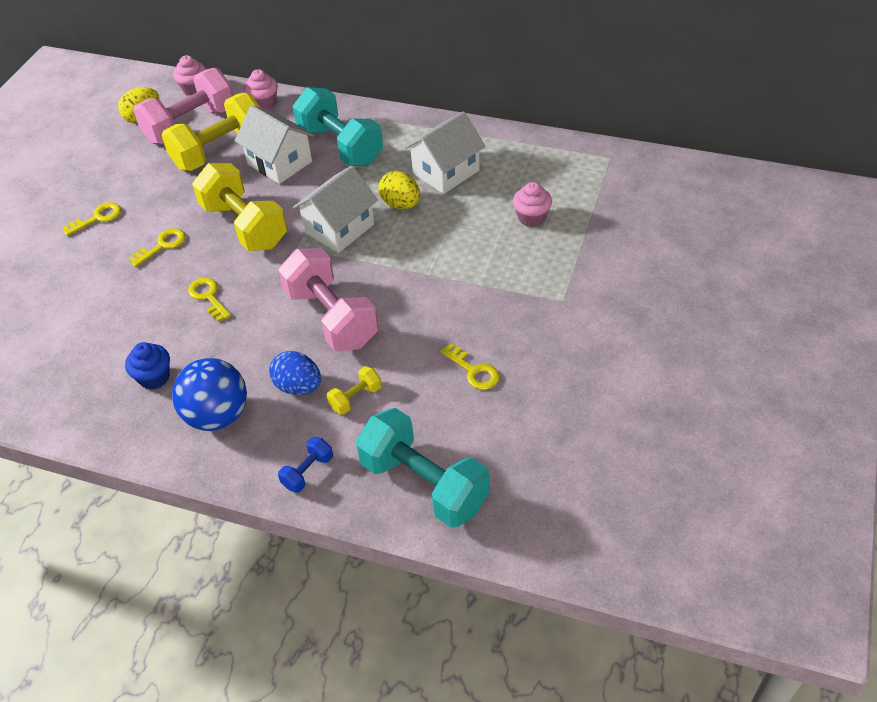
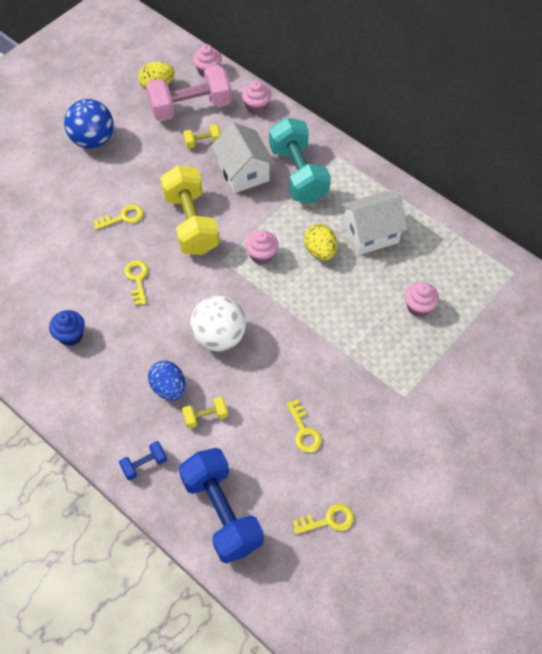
camera: 20 degrees right, 10 degrees up
(97, 218) = (86, 172): yellow key -> yellow key (328, 520)
(217, 415) = (101, 388): blue ball -> blue ball (93, 140)
(220, 151) = (202, 142): yellow dumbbell -> yellow dumbbell, size x0.44
(331, 317) = (219, 337): pink dumbbell -> white ball
(339, 228) = (262, 255): white house -> pink cupcake
(424, 484) = (222, 512): turquoise dumbbell -> blue dumbbell

